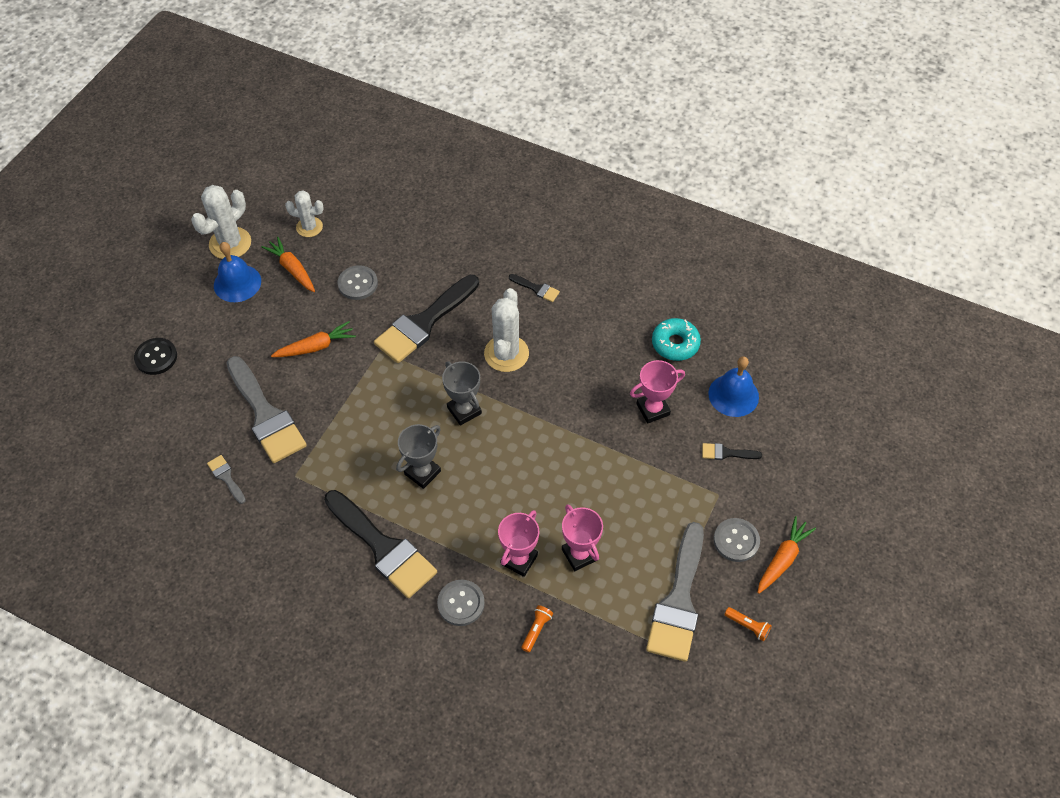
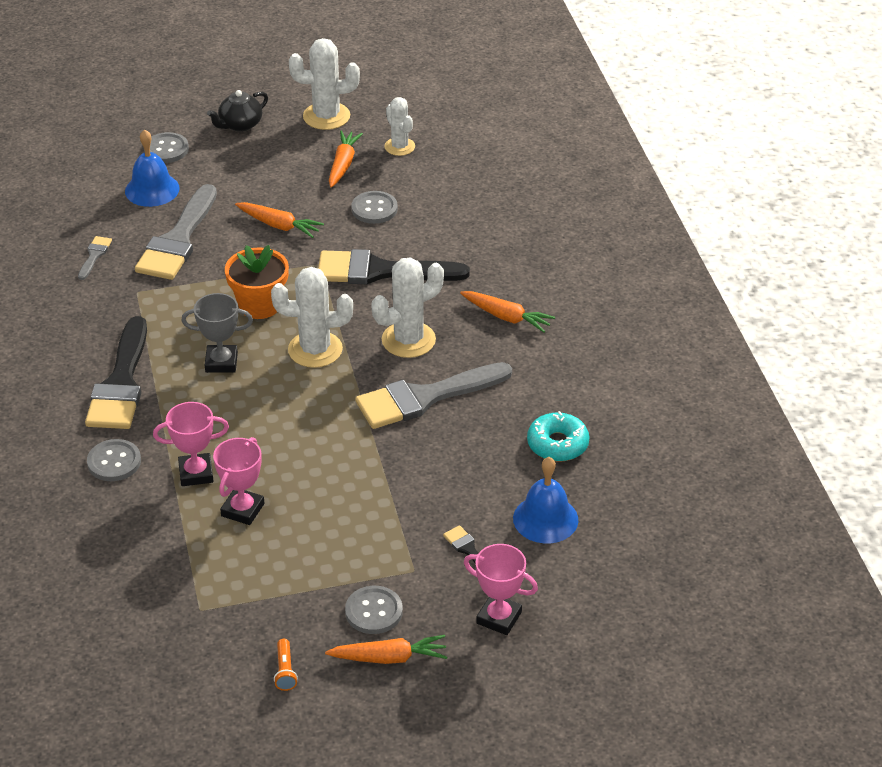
camera: 50 degrees right, 15 degrees down
(156, 357) = (166, 149): black button -> grey button
(180, 297) = (240, 125): none -> black teapot
(237, 283) = (291, 145): blue bell -> blue bell (152, 189)
(386, 412) = (259, 305): none -> orange flower pot
(464, 410) = (315, 350): grey trophy -> white cactus
(536, 289) = (506, 317): black brush -> orange carrot
(536, 630) = (135, 525): orange flashlight -> none
(653, 409) = (460, 471): pink trophy -> pink trophy (499, 618)
(678, 601) = (262, 605): grey brush -> grey brush (424, 397)

